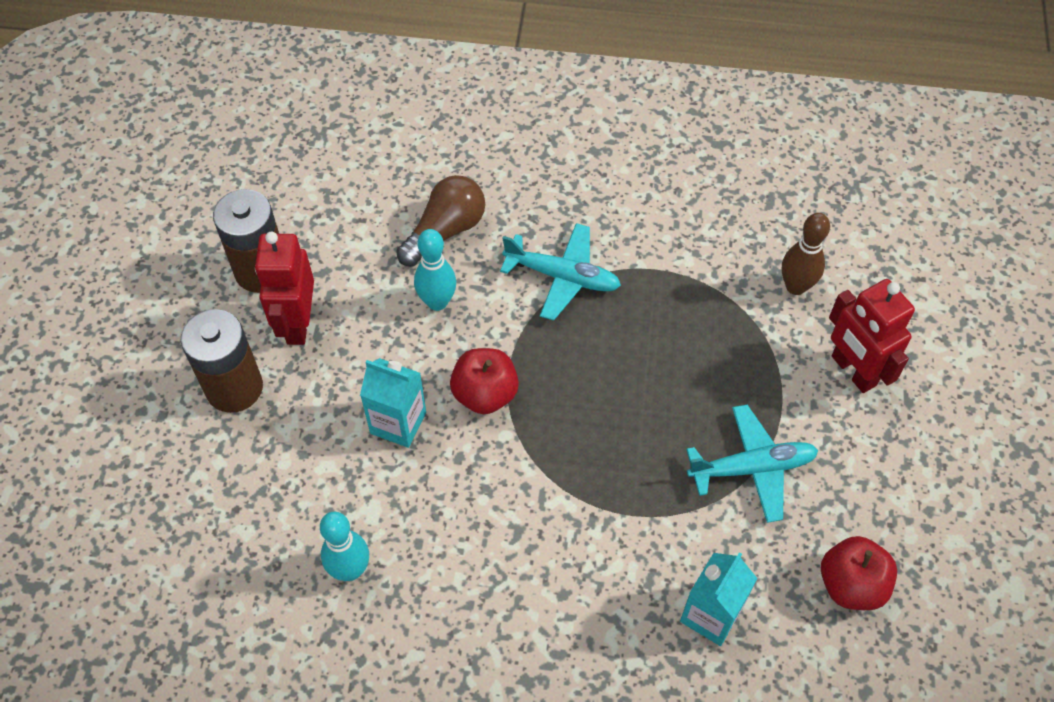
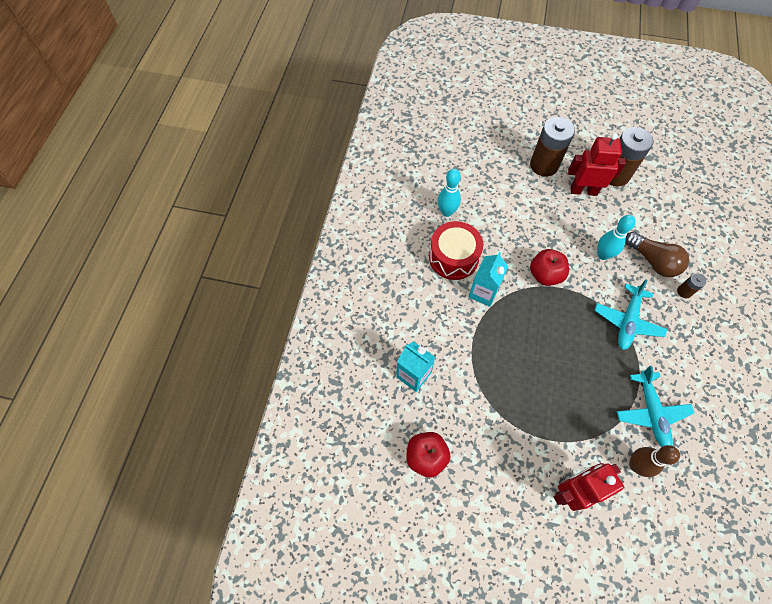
camera: 95 degrees right, 5 degrees up
(398, 423) = (526, 234): turquoise carton -> turquoise carton (483, 292)
(458, 553) = (453, 257): none -> red drum
(500, 195) = (684, 292): none -> brown battery
(752, 468) = (501, 412): turquoise plane -> turquoise plane (651, 413)

